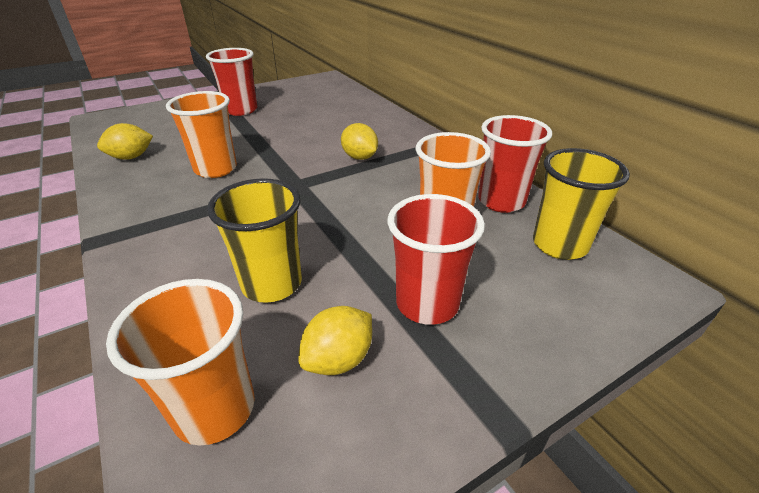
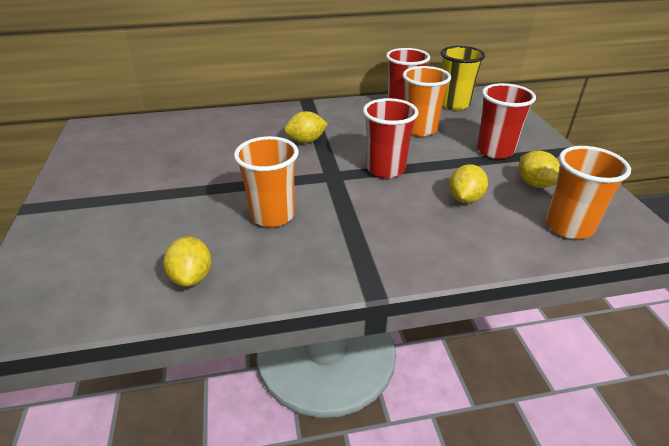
camera: 70 degrees left, 0 degrees up
(241, 110) = (125, 191): red cup -> red cup (385, 169)
(272, 284) = (465, 199): yellow cup -> yellow lemon

